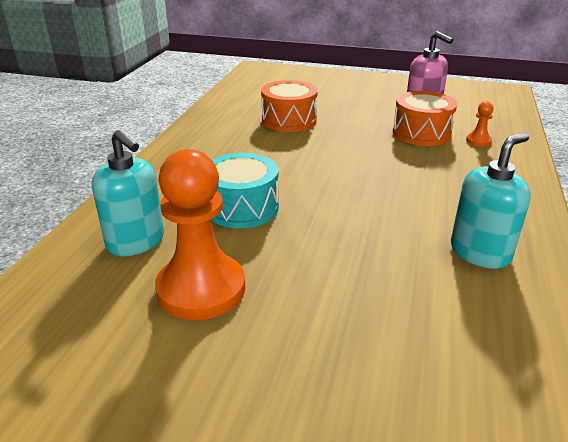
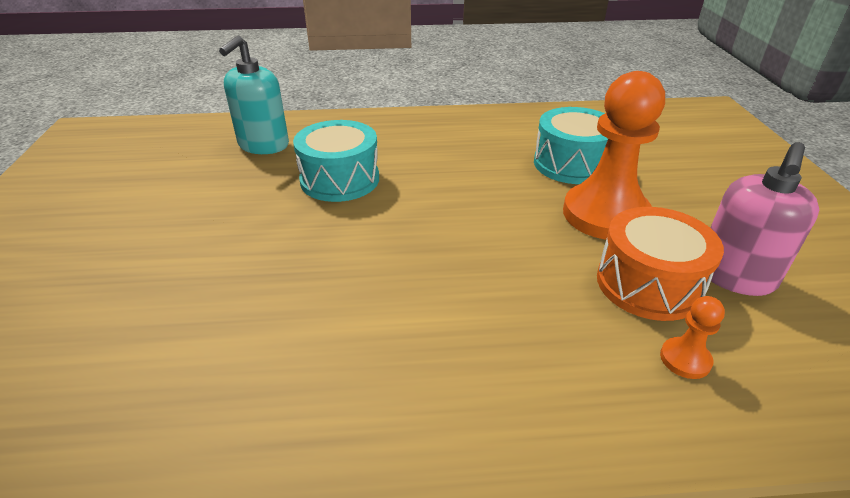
camera: 70 degrees right, 5 degrees up
(201, 289) = (199, 190): orange pawn -> orange pawn (605, 214)
(289, 120) = (571, 164): orange drum -> turquoise drum
(480, 252) = (299, 378): turquoise soap dispenser -> none

